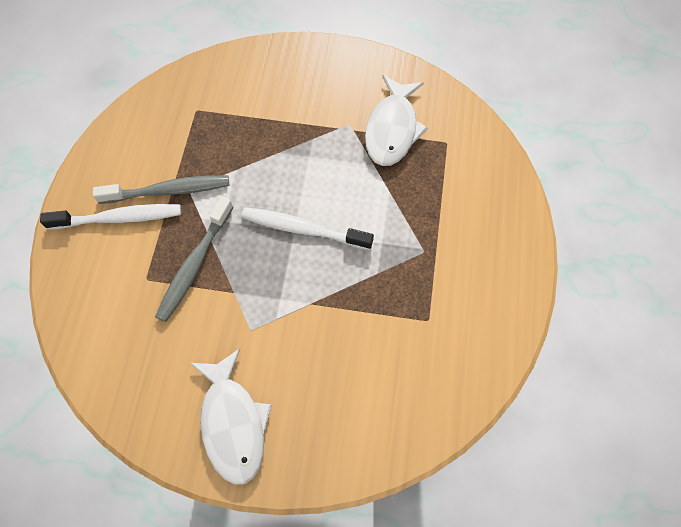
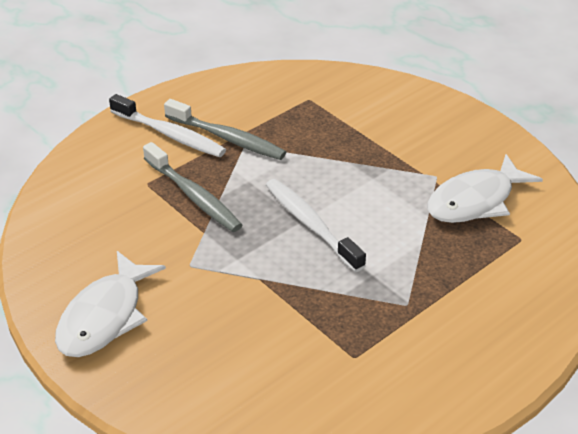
camera: 40 degrees right, 25 degrees down
(194, 264) = (194, 196): grey toothbrush -> grey toothbrush turned 105 degrees counterclockwise

